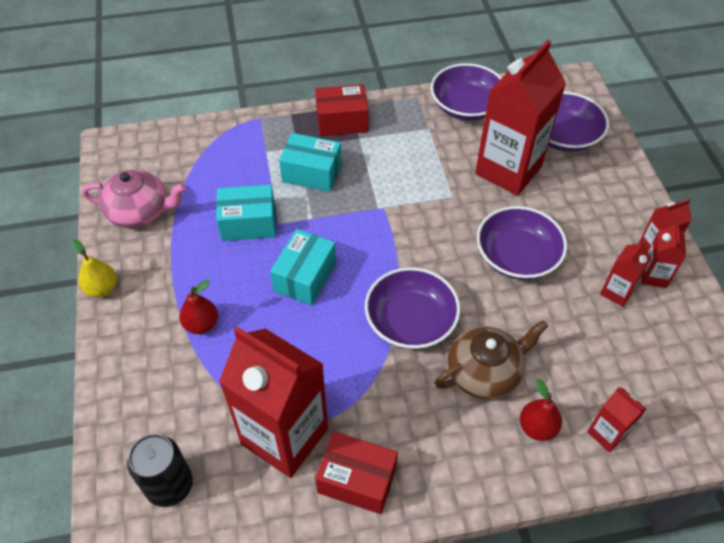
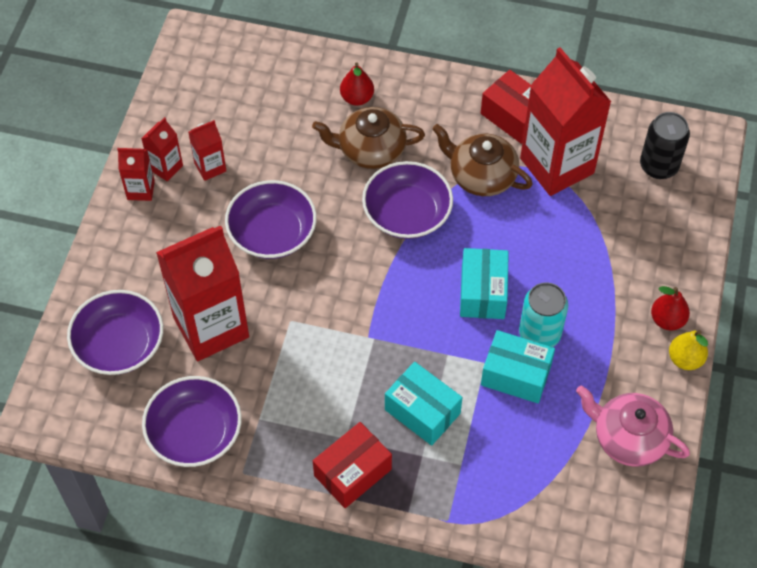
camera: 155 degrees left, 5 degrees up
(201, 324) = (597, 284): red pear -> red pear (667, 320)
(240, 261) = (539, 334): none -> turquoise can
(305, 277) = (482, 292): turquoise box -> turquoise box turned 45 degrees counterclockwise
(342, 121) = (352, 472): red box -> red box turned 60 degrees counterclockwise
(359, 390) = (481, 176): none -> brown teapot
(607, 433) = (308, 75): red carton -> none

